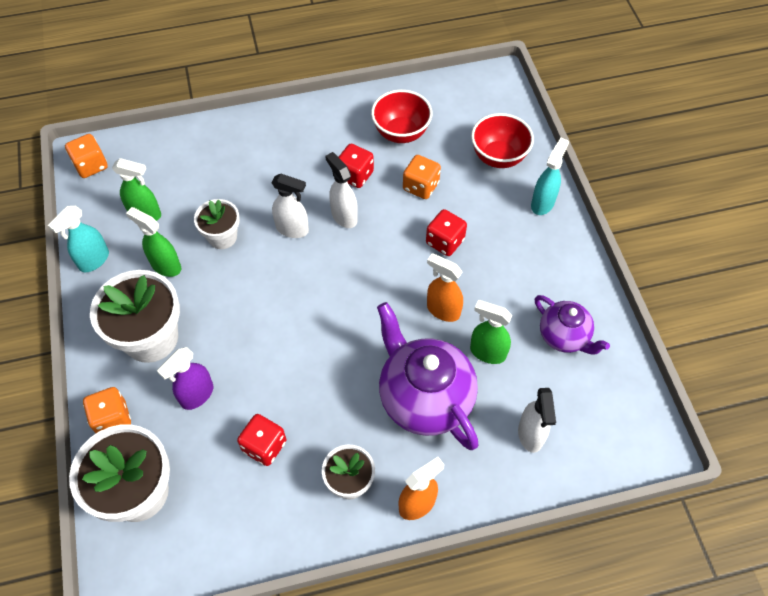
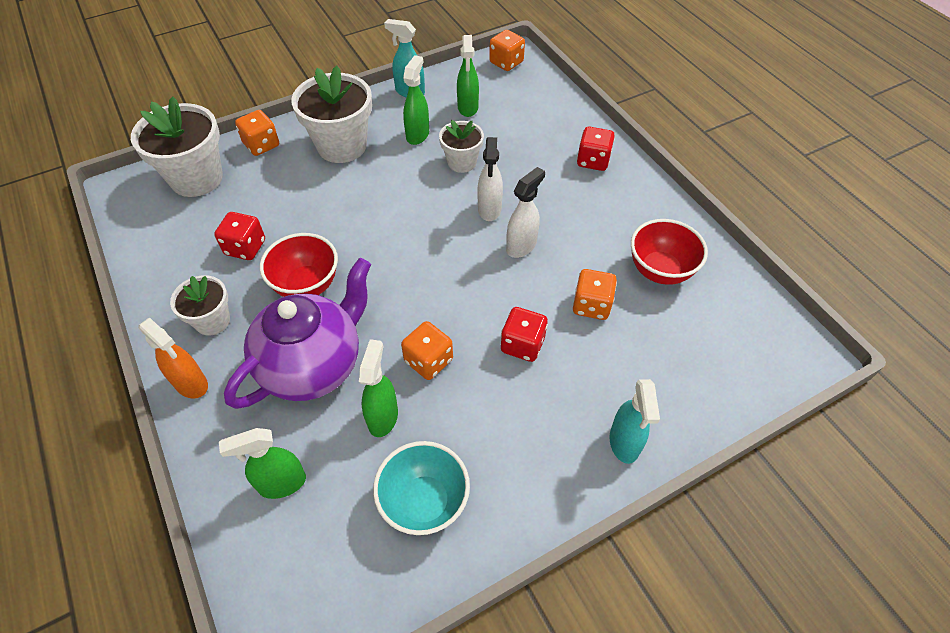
camera: 75 degrees right, 5 degrees down
(196, 395) = (290, 189): purple spray bottle -> none
(355, 175) = (579, 243): red dice -> red dice (593, 161)
(443, 310) = (428, 361): orange spray bottle -> orange dice
(498, 157) = (675, 378): red bowl -> red bowl (307, 285)
(530, 435) = (281, 483): white spray bottle -> green spray bottle
(542, 203) = (624, 443): turquoise spray bottle -> turquoise spray bottle turned 75 degrees clockwise
(564, 337) = (424, 502): purple teapot -> turquoise bowl

